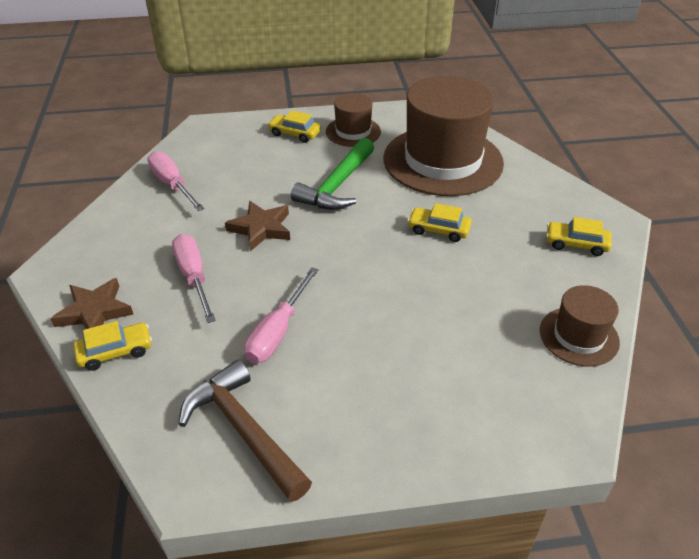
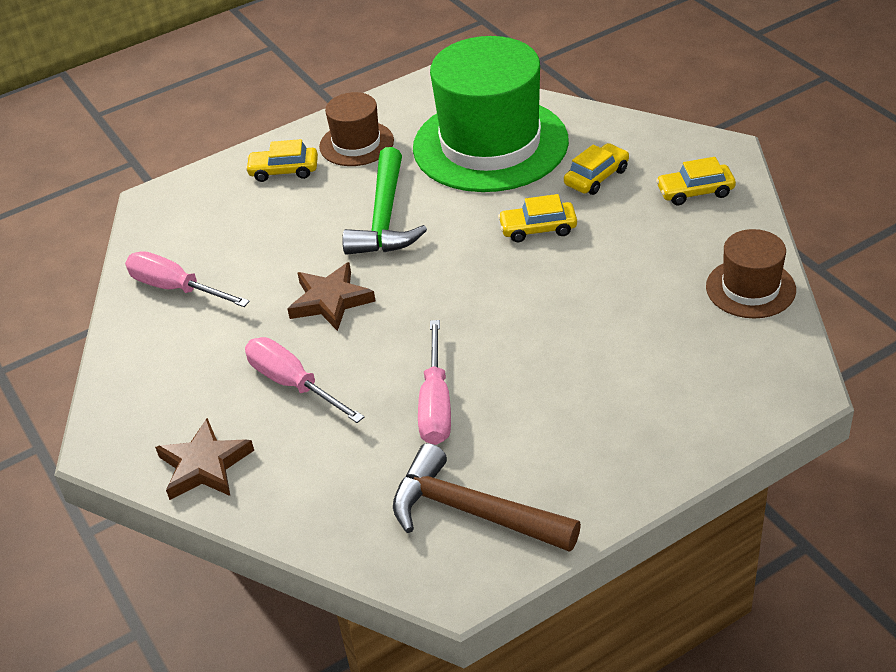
camera: 20 degrees left, 0 degrees up
(115, 351) = (267, 496): yellow car -> yellow car (596, 177)
(443, 160) = (490, 144): brown hat -> green hat

